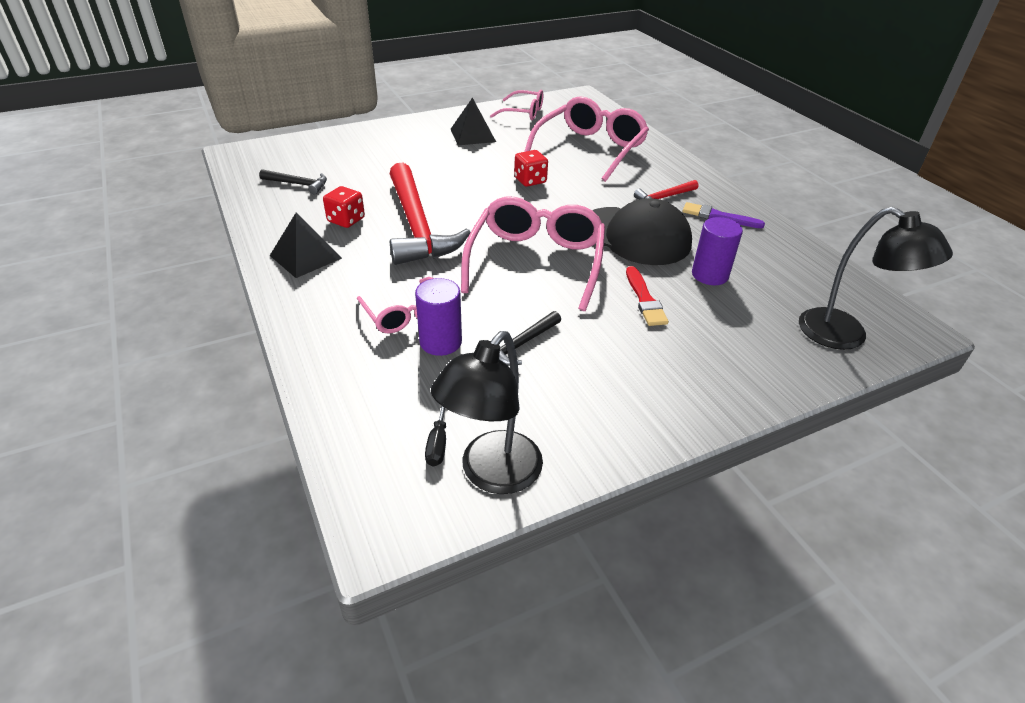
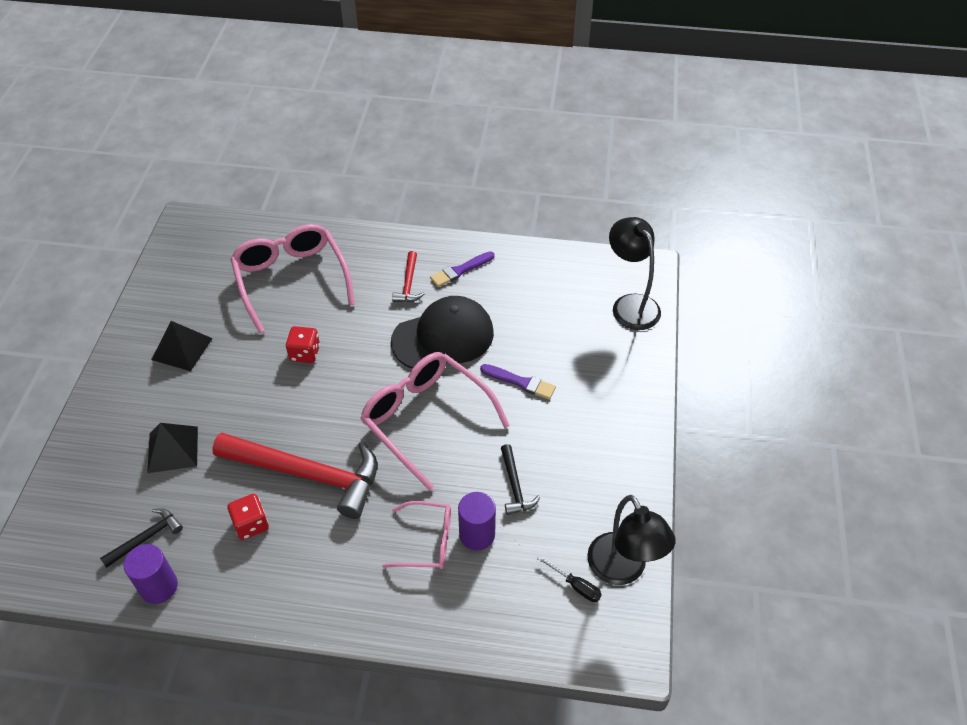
camera: 55 degrees left, 10 degrees up
(305, 256) = (287, 581): black pyramid -> black pyramid (172, 449)
(523, 113) = (175, 285): pink glasses -> none
(645, 299) = (520, 382): red brush -> purple brush
(710, 275) = (522, 327): purple cylinder -> purple cylinder (159, 587)
(845, 336) = (630, 304): black lamp -> black lamp turned 105 degrees counterclockwise

